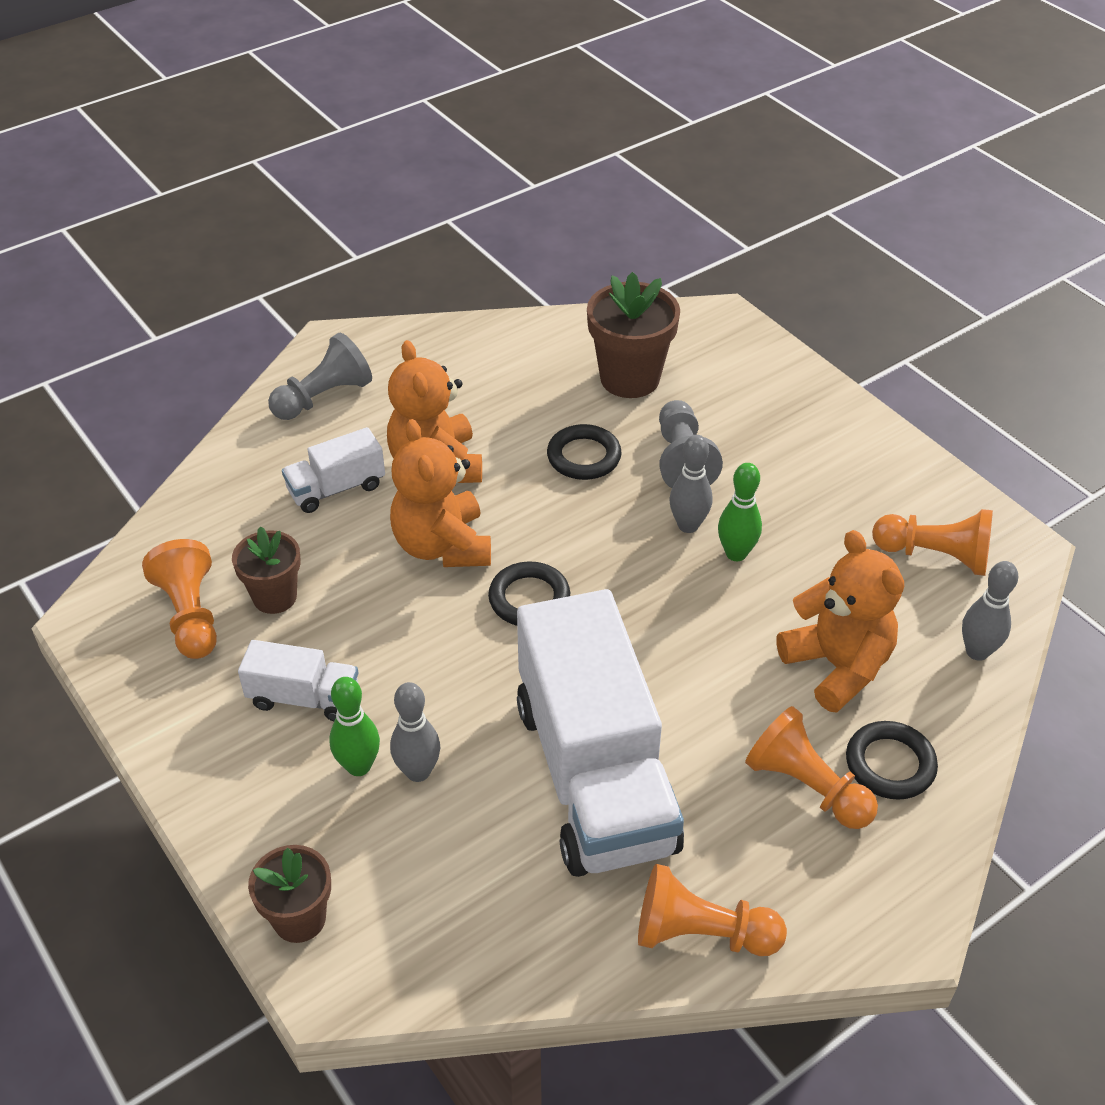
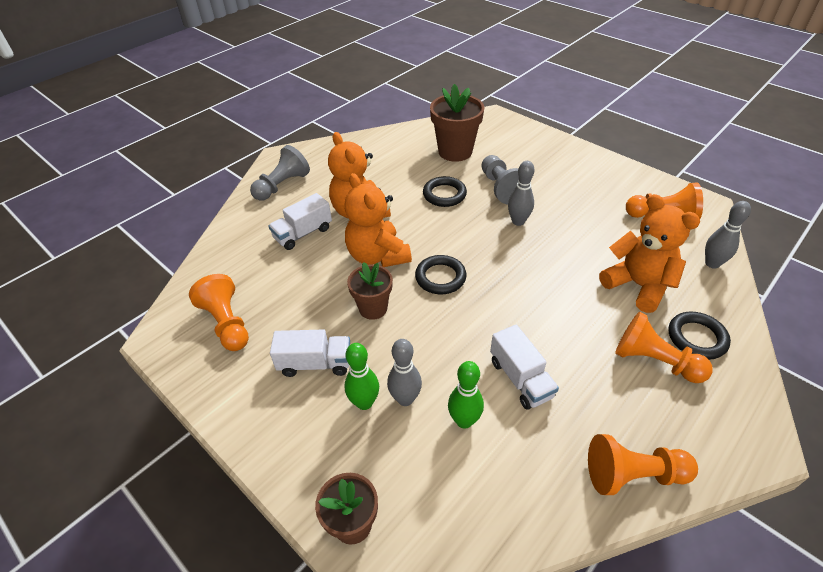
camera: 10 degrees left, 0 degrees up
(275, 597) = (280, 303): brown flower pot -> brown flower pot (373, 308)
(594, 774) = (520, 379): white truck -> white truck, size x0.45
(736, 553) = (551, 232): green bowling pin -> green bowling pin (464, 420)

